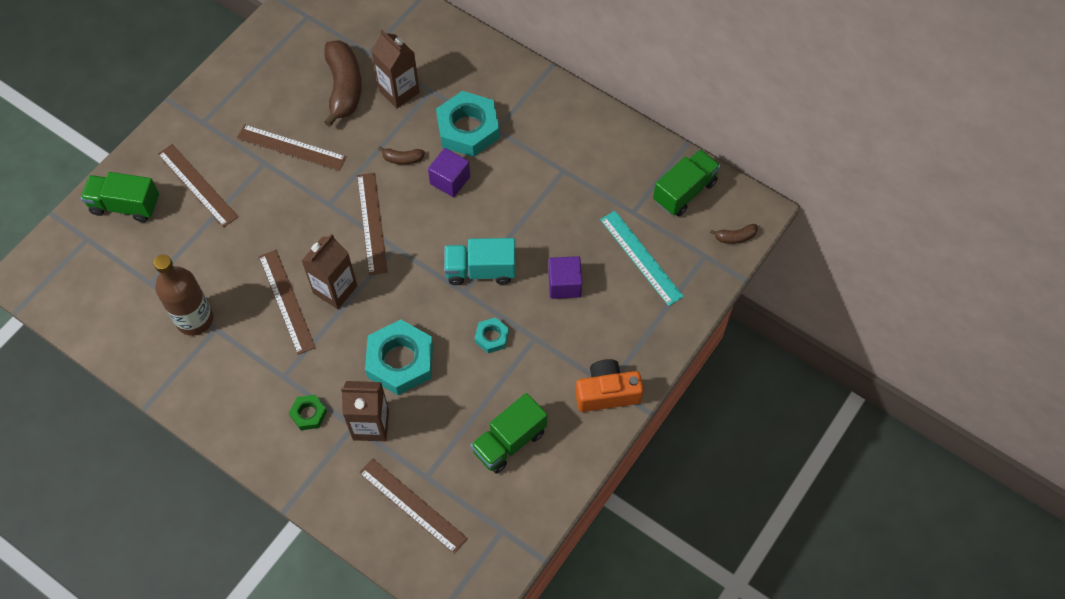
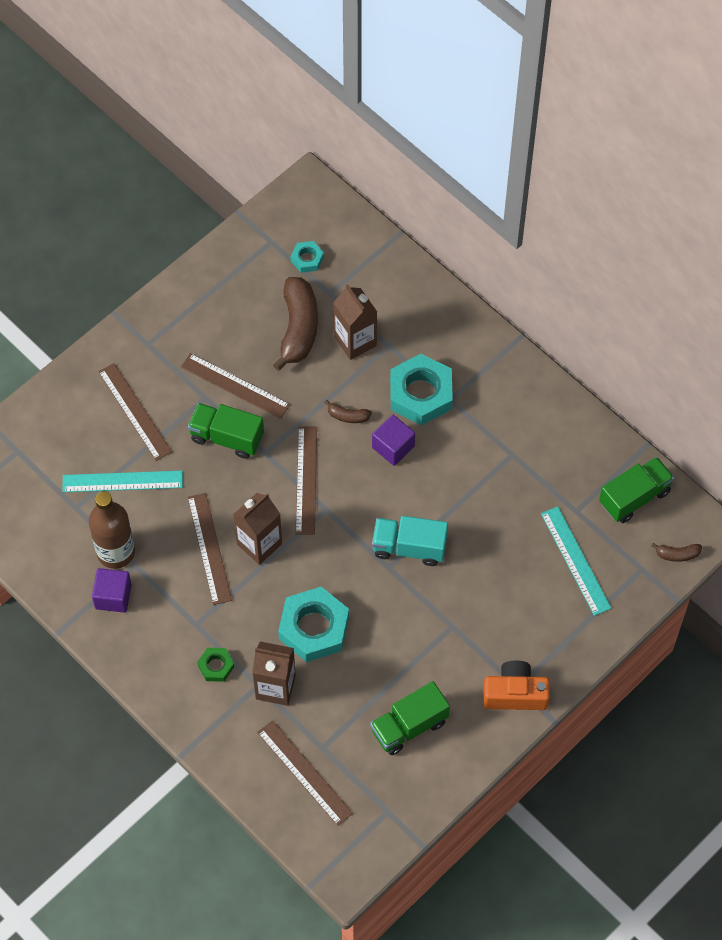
camera: 10 degrees right, 0 degrees up
(125, 205) = (60, 422): green truck -> green truck (227, 437)
(193, 251) = (122, 481): none -> turquoise ruler
(491, 337) = (409, 618): turquoise nut -> turquoise nut (307, 259)
(564, 284) = (492, 576): purple cube -> purple cube (113, 596)

